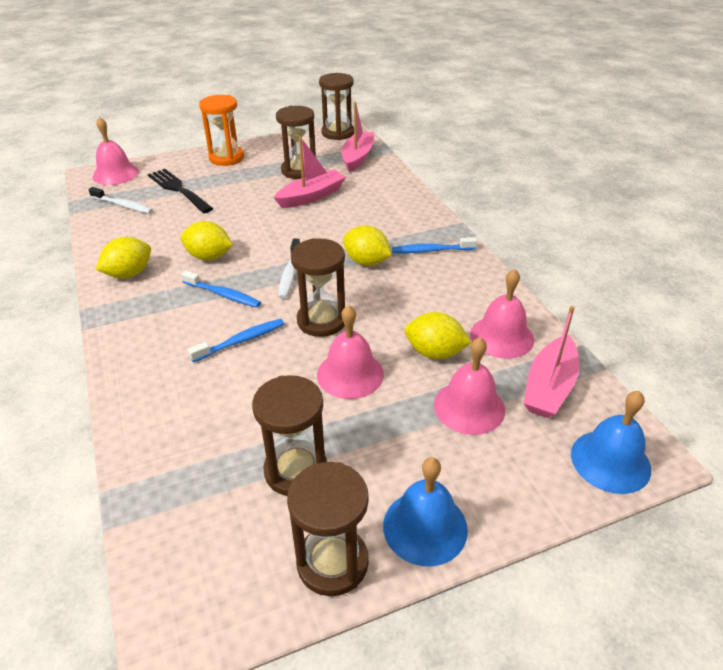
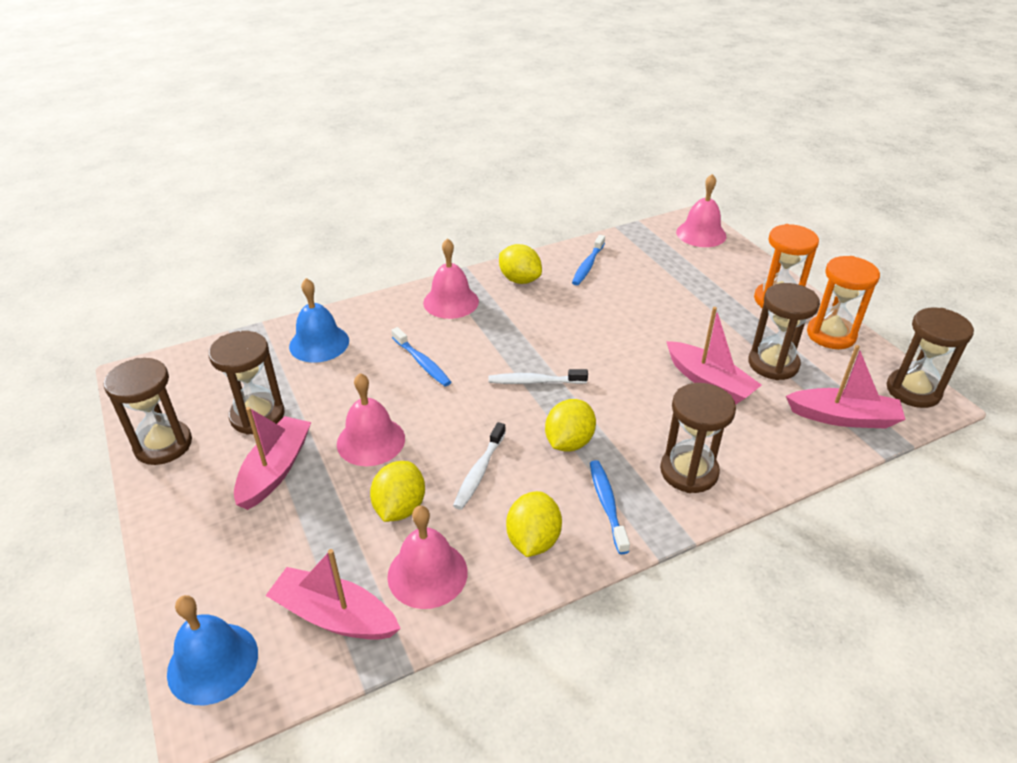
camera: 85 degrees right, 0 degrees up
(123, 205) = (639, 252): white toothbrush -> white toothbrush (479, 472)
(178, 189) = (685, 279): black fork -> none
(209, 257) = (556, 322): yellow lemon -> yellow lemon (533, 540)
(223, 295) = (492, 341): blue toothbrush -> blue toothbrush (588, 265)
(274, 146) = (831, 335): none -> orange hourglass
(321, 321) = (454, 413): brown hourglass -> brown hourglass (689, 471)
(384, 444) = (275, 470): none -> pink boat
(425, 527) = (177, 500): blue bell -> blue bell (319, 343)
(469, 407) = (313, 536): pink bell -> pink bell (451, 302)

